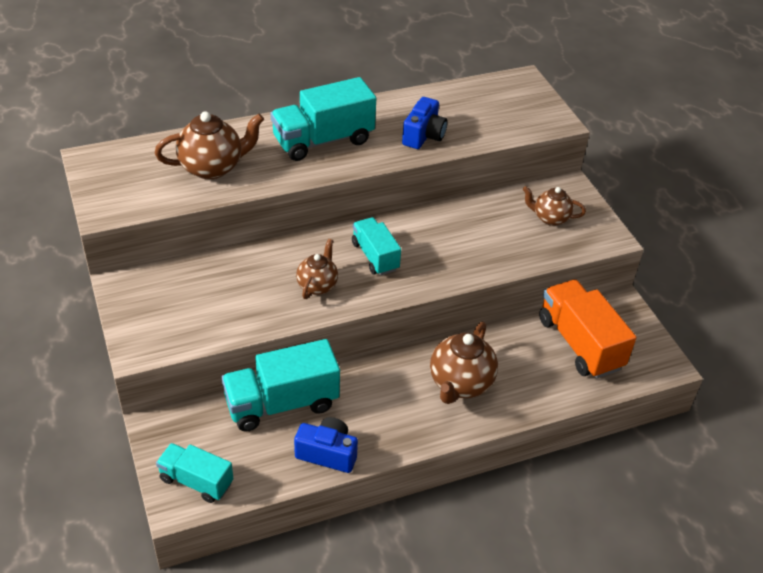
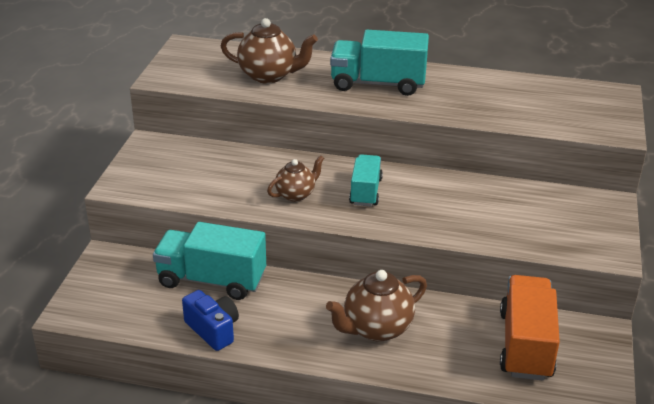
camera: 35 degrees right, 10 degrees down
(196, 481) = (97, 304): turquoise truck -> none
(423, 135) = (472, 105): blue camera -> none
(550, 218) = (563, 219): brown teapot -> none

